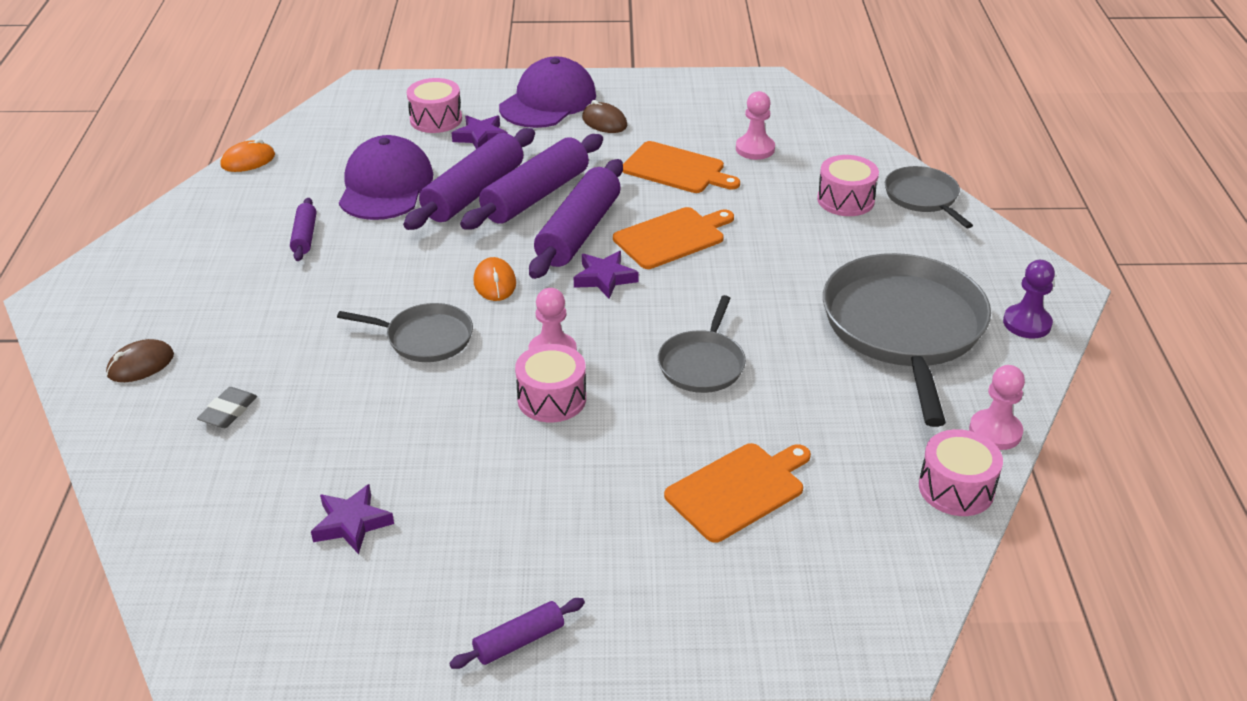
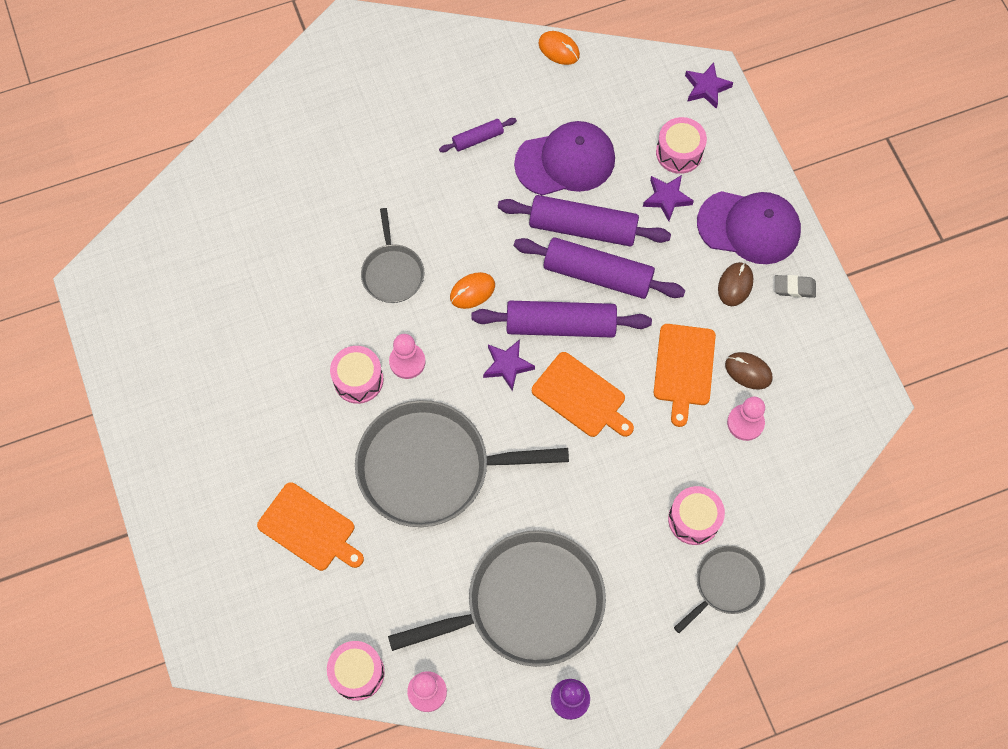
camera: 70 degrees right, 30 degrees up
(141, 365) = (304, 115): brown mouse -> brown mouse (748, 371)
(228, 411) = (278, 190): grey eraser -> grey eraser (794, 288)
(352, 523) = (207, 309): purple star -> purple star (706, 88)
(519, 641) = (147, 441): purple rolling pin -> none
(702, 364) = (431, 467): grey pan -> grey pan, size x1.96

